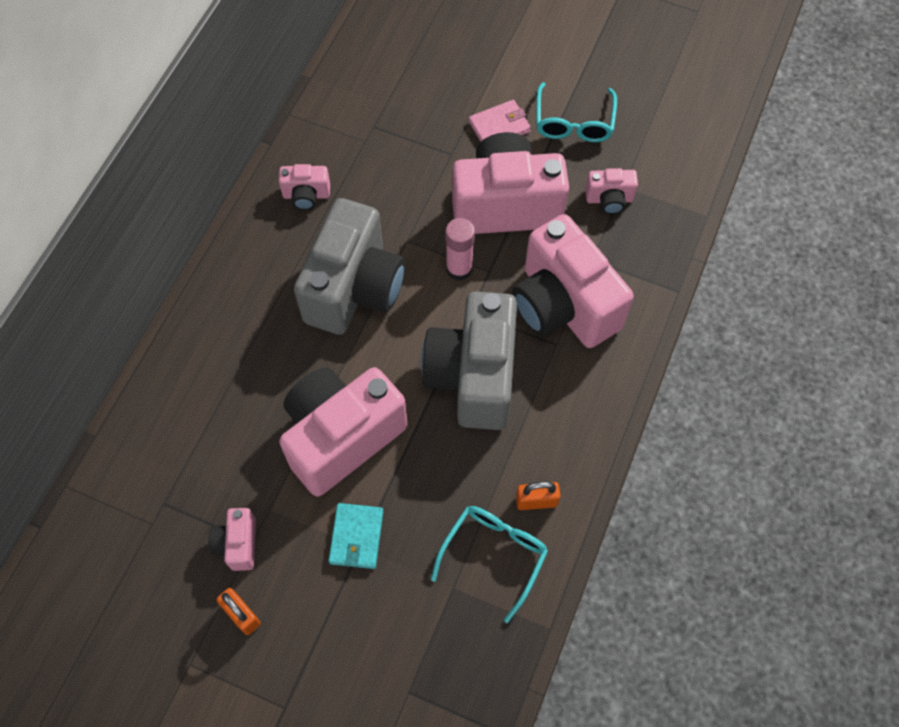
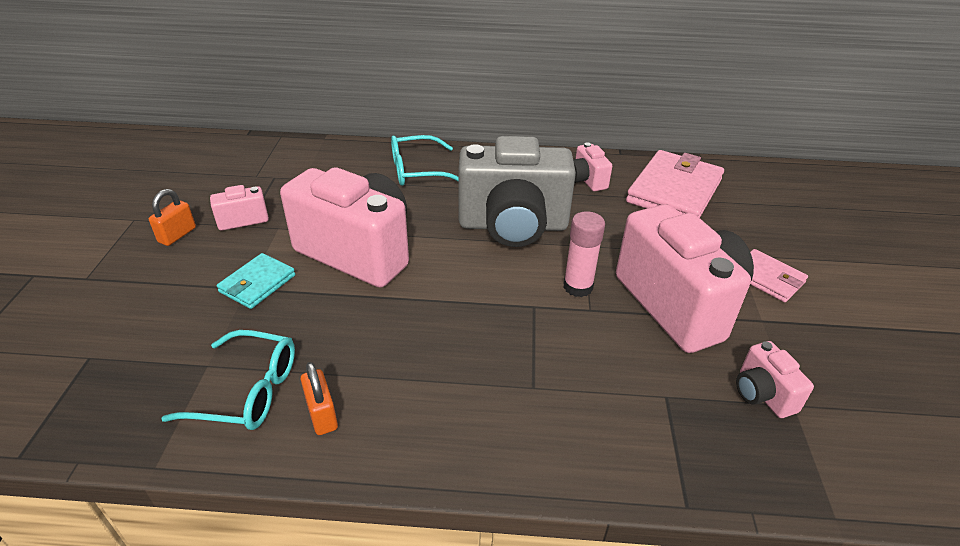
camera: 70 degrees right, 25 degrees down
(356, 129) = (674, 191): none -> pink wallet
(356, 537) = (257, 283): turquoise wallet -> turquoise wallet turned 45 degrees counterclockwise
(473, 376) = (459, 325): grey camera -> none
(563, 305) = (587, 382): pink camera -> none
(574, 122) = (834, 337): turquoise glasses -> turquoise glasses (417, 170)

